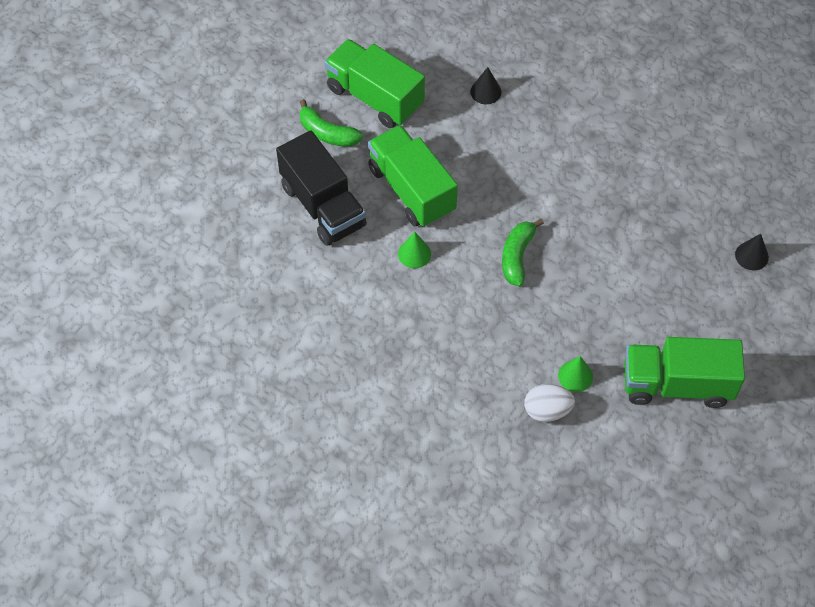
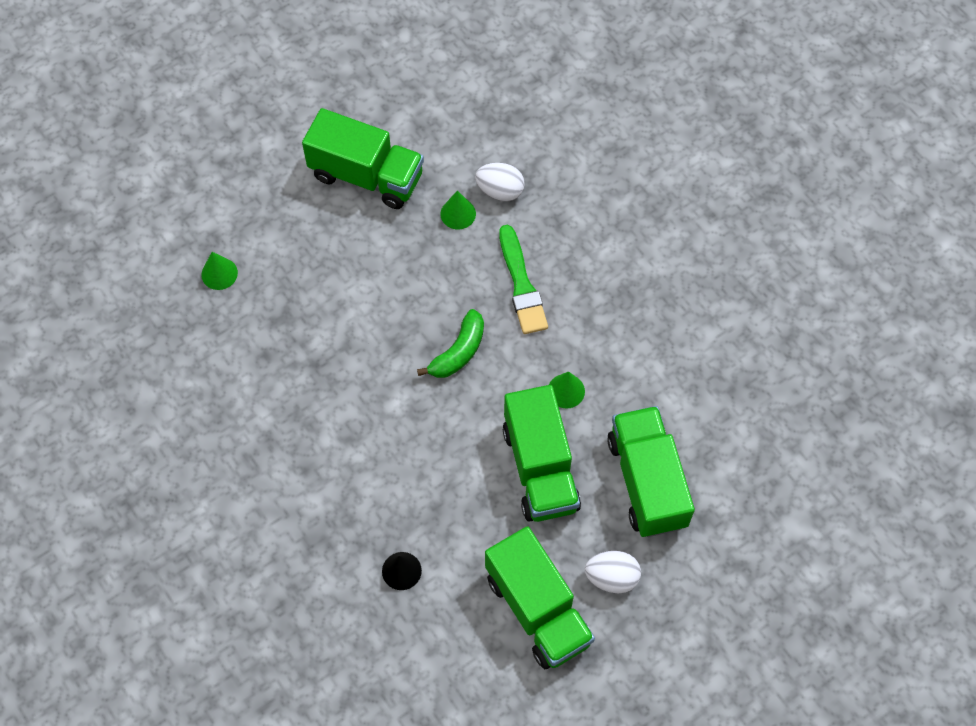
camera: 160 degrees left, 5 degrees up
(323, 206) = (647, 482): black truck -> green truck
(327, 133) = (611, 577): green banana -> white egg
(489, 329) = (521, 285): none -> green brush
(751, 256) = (219, 273): black cone -> green cone

